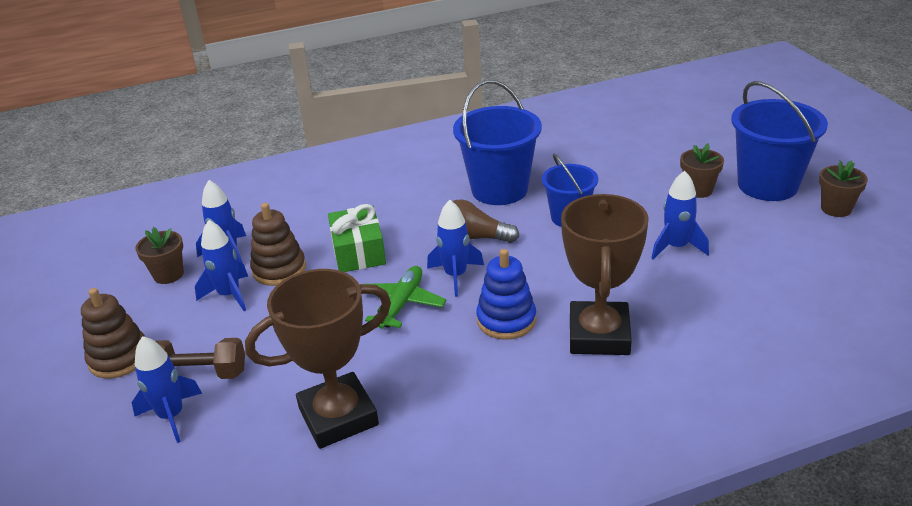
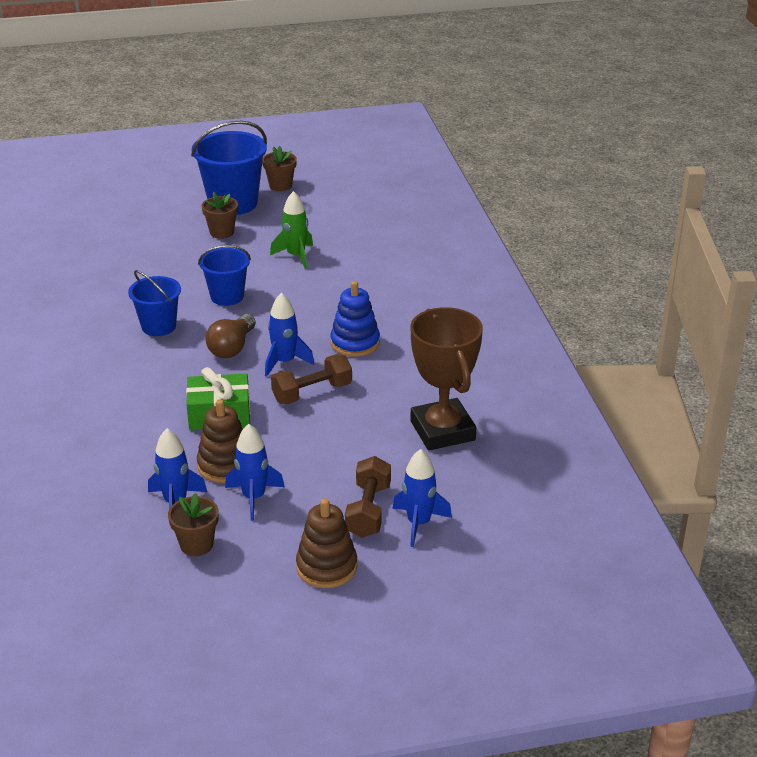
camera: 85 degrees left, 0 degrees up
(402, 303) = (312, 393): green plane -> brown dumbbell
(499, 189) = (158, 326): blue bucket -> blue bucket, size x0.61
(599, 335) = (388, 305): brown trophy -> none
(676, 247) = (296, 256): blue rocket -> green rocket

